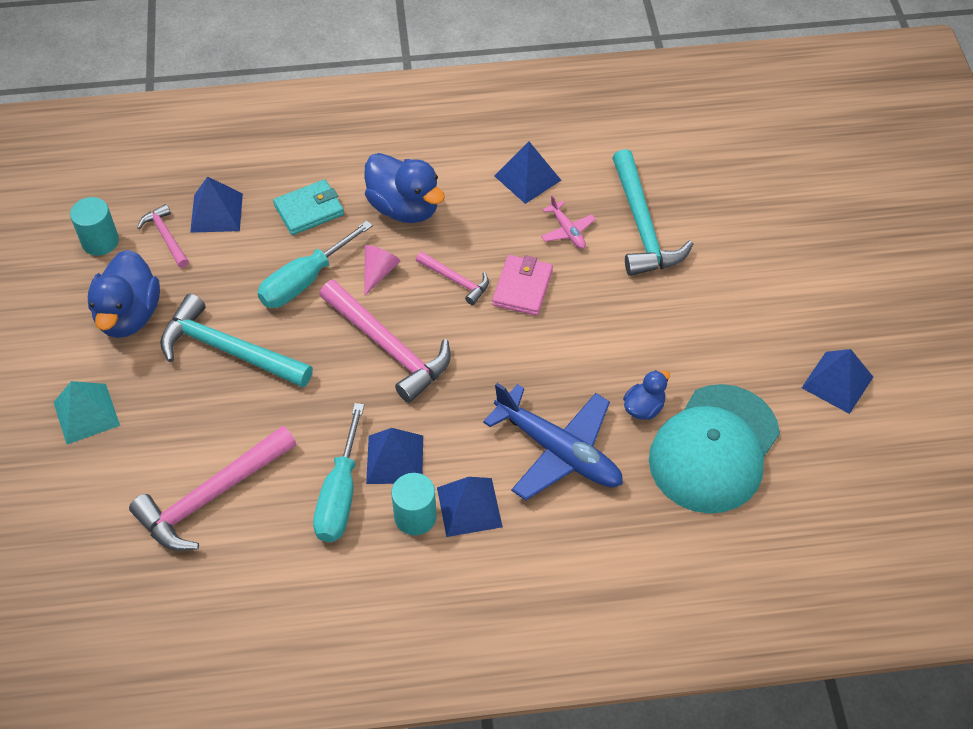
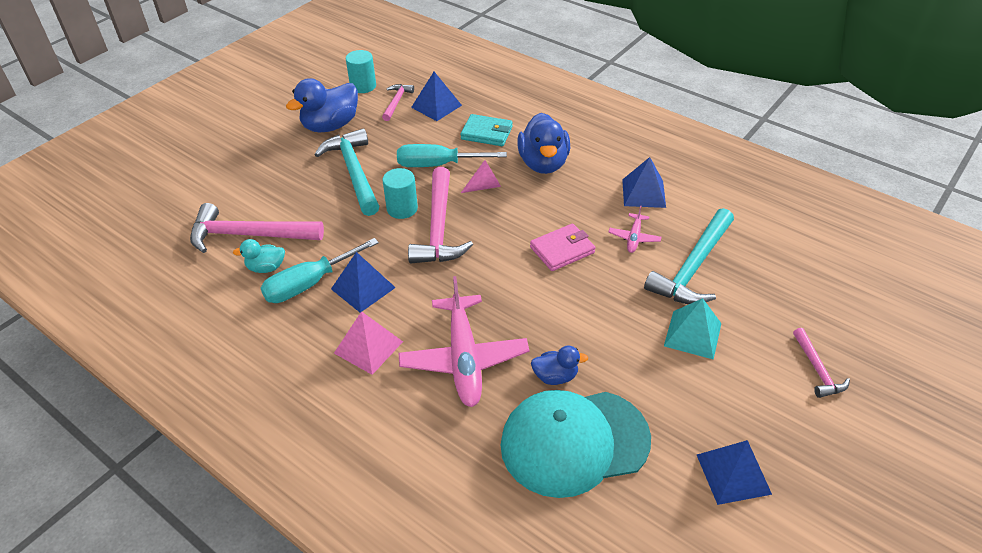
camera: 45 degrees right, 10 degrees down
(86, 413) = (250, 156): turquoise pyramid -> turquoise pyramid (693, 334)
(276, 513) = (266, 268): none -> turquoise duck
(415, 517) = (332, 327): turquoise cylinder -> turquoise cylinder (402, 208)
(456, 280) = (525, 219): pink hammer -> pink hammer (817, 369)
(469, 507) = (368, 347): blue pyramid -> pink pyramid
(558, 451) = (464, 358): blue plane -> pink plane

